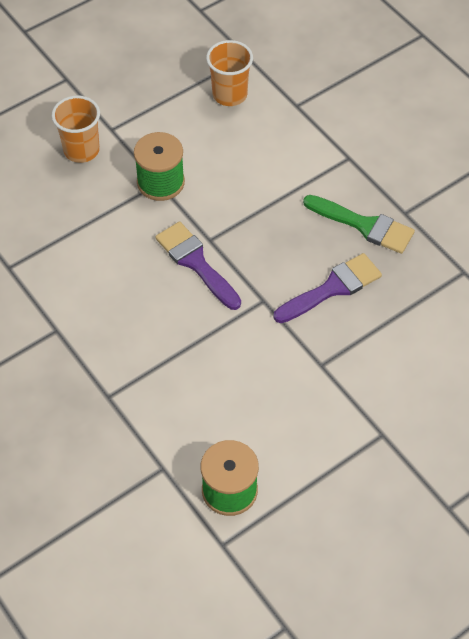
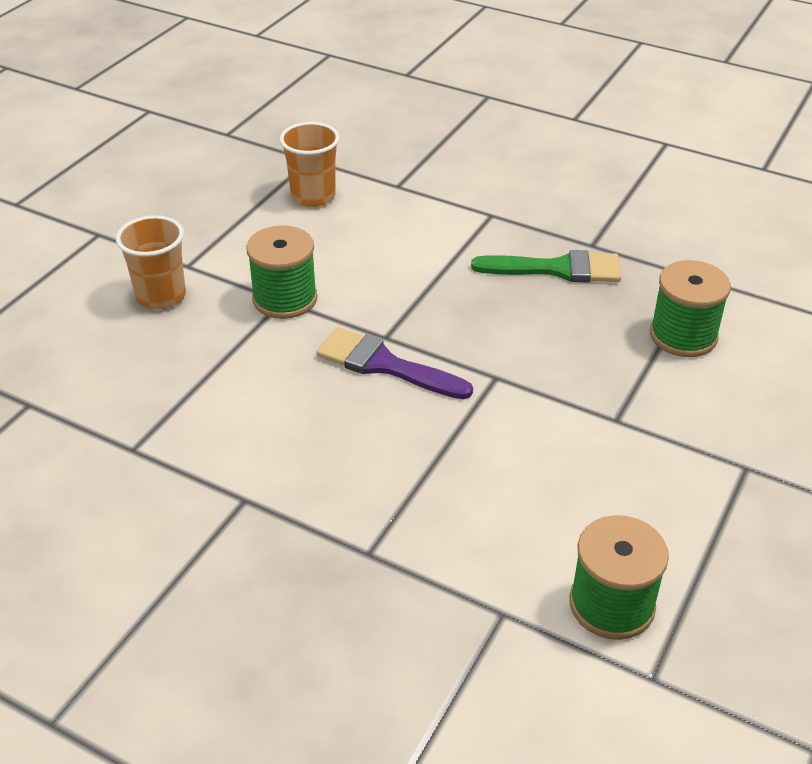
camera: 25 degrees left, 15 degrees down
(332, 288) = (568, 338): purple brush -> none
(415, 316) = (683, 335): none -> green spool

